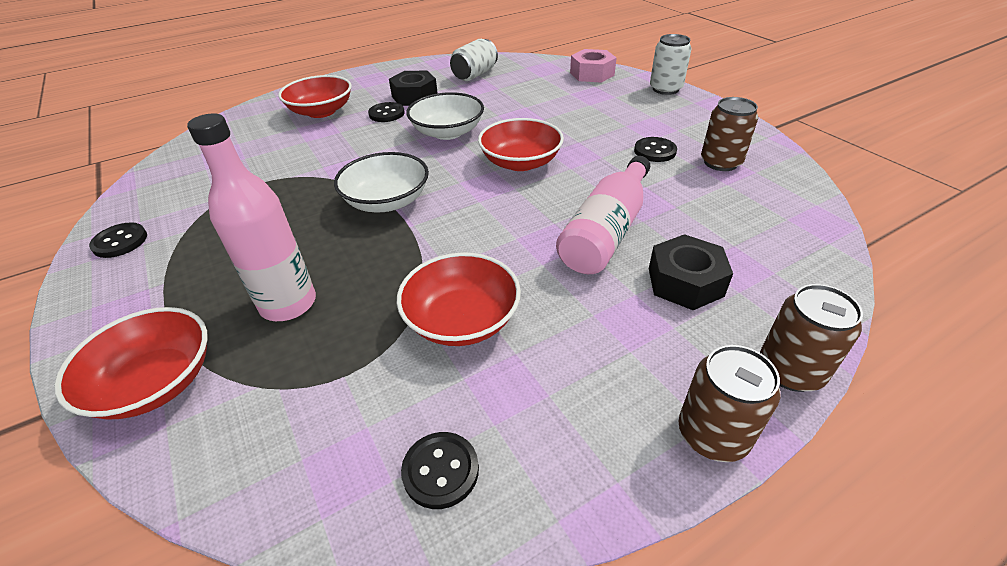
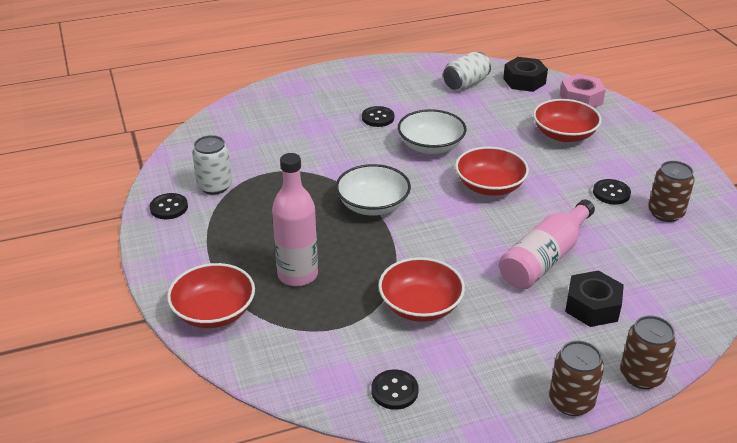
camera: 10 degrees right, 5 degrees down
(321, 111) = (319, 106): red bowl -> red bowl (564, 134)
(414, 96) = (405, 102): black nut -> black nut (524, 81)
(665, 89) = (647, 128): white can -> white can (214, 186)

